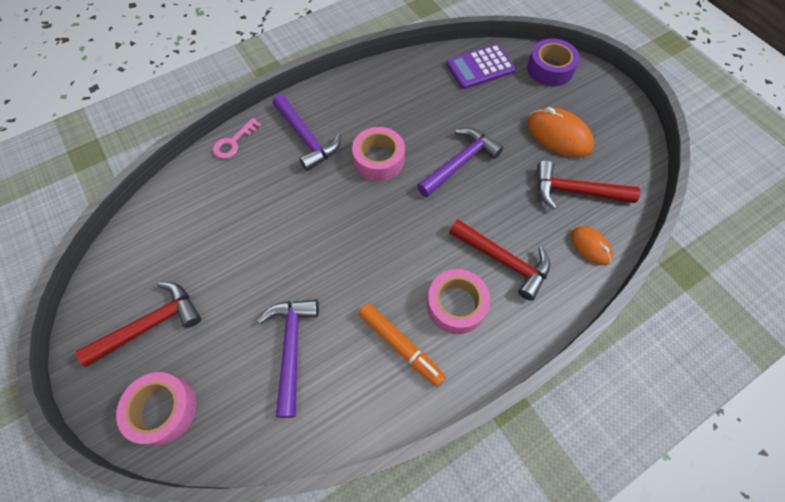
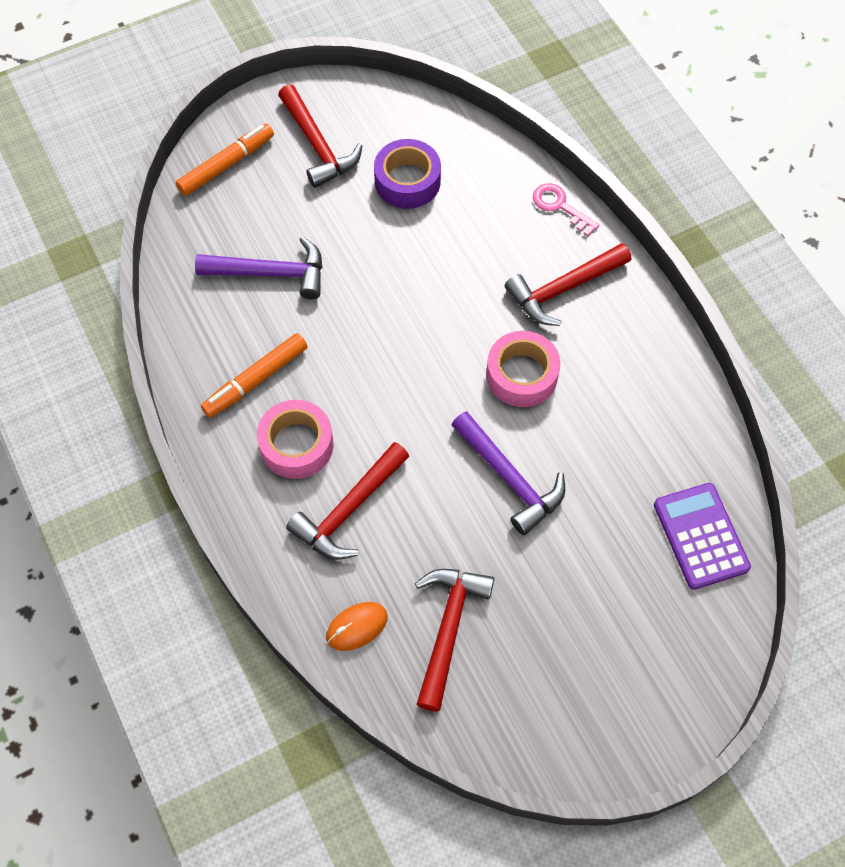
camera: 95 degrees right, 0 degrees up
(163, 410) = (226, 165): pink tape -> orange marker
(306, 138) = (563, 289): purple hammer -> red hammer
(550, 69) = (698, 649): purple tape -> purple tape (407, 181)
(559, 135) = (554, 630): orange mouse -> none

